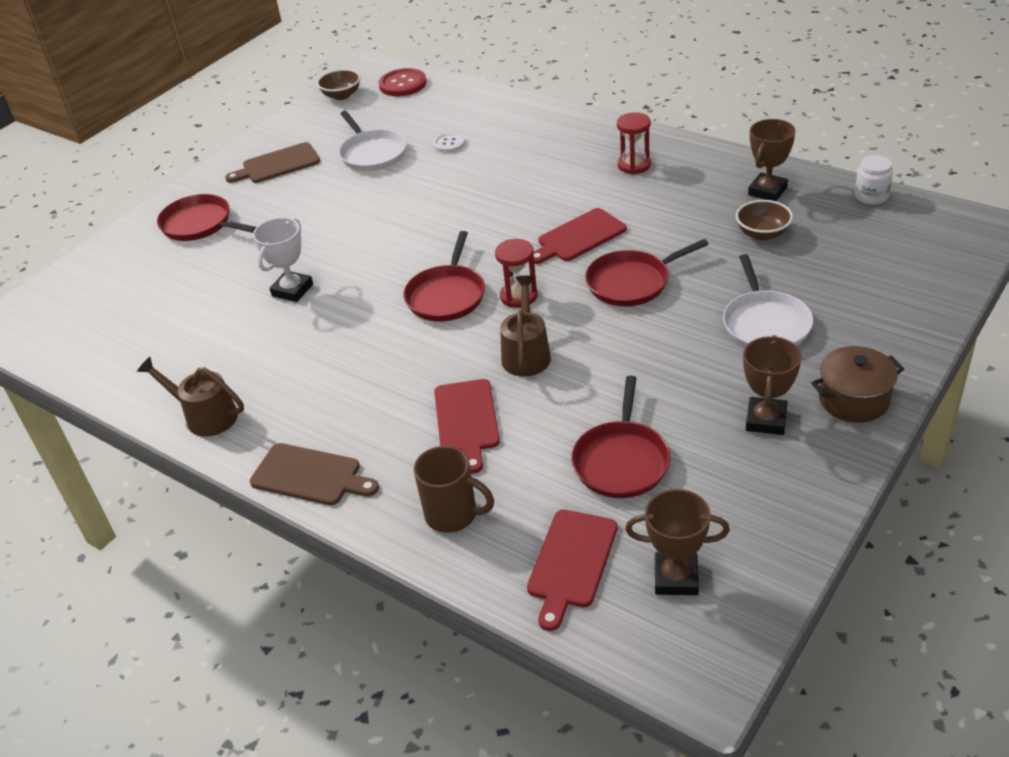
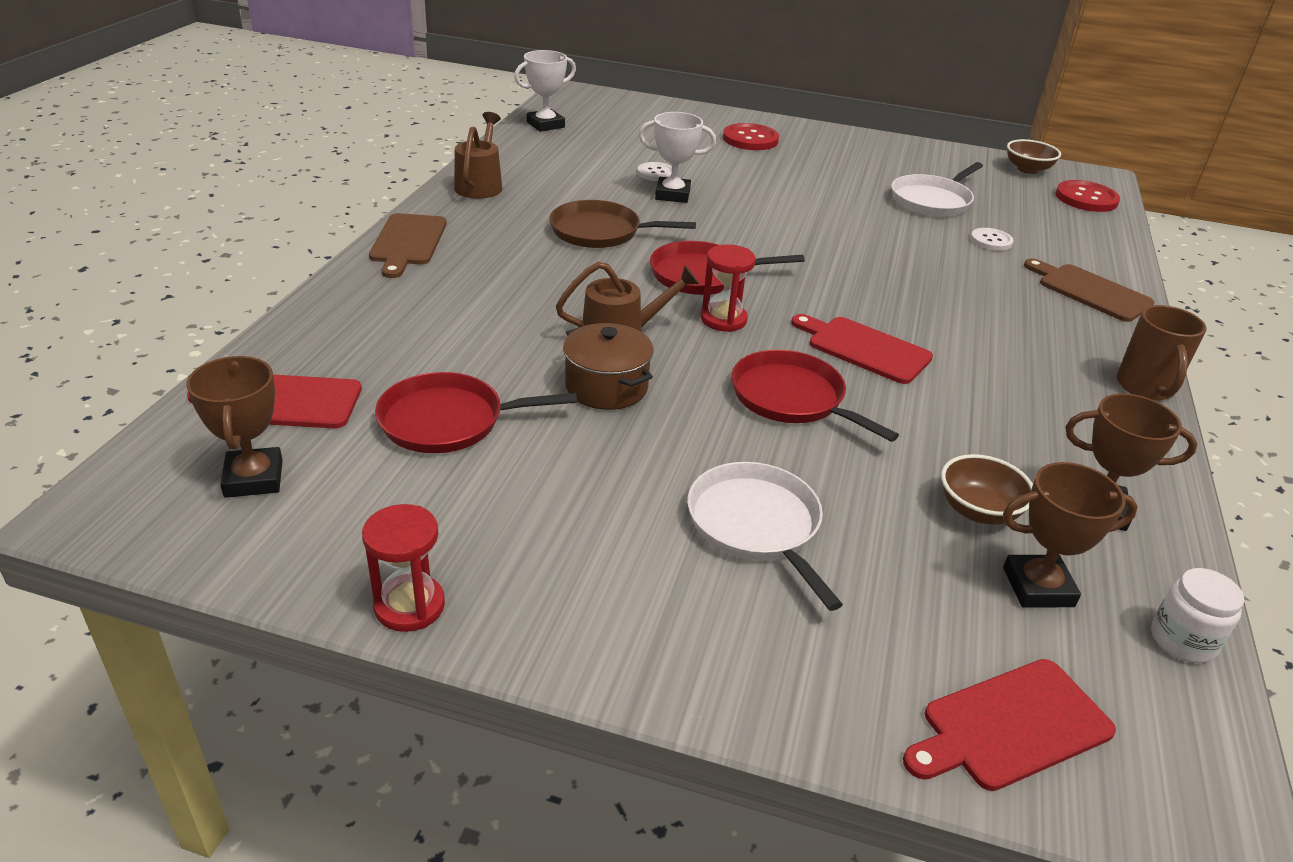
camera: 65 degrees right, 5 degrees down
(79, 355) = (545, 125): none -> white trophy
(200, 224) = (750, 139): red pan -> red button
(242, 294) = (656, 173): none -> white button
(278, 164) = (872, 157): brown cutting board -> brown cutting board (1090, 291)
(345, 344) = (600, 232): none -> brown pan
(453, 515) = (356, 322): brown mug -> brown mug (1145, 388)
(467, 420) = (499, 312): red cutting board -> red cutting board (1011, 726)
(634, 165) = (1060, 376): red hourglass -> red hourglass (409, 606)
(765, 324) = (756, 525): white pan -> white pan turned 90 degrees clockwise
(766, 420) = (545, 538): brown trophy -> brown trophy (1038, 587)
(853, 399) = (610, 630): brown pot -> brown pot (606, 387)

